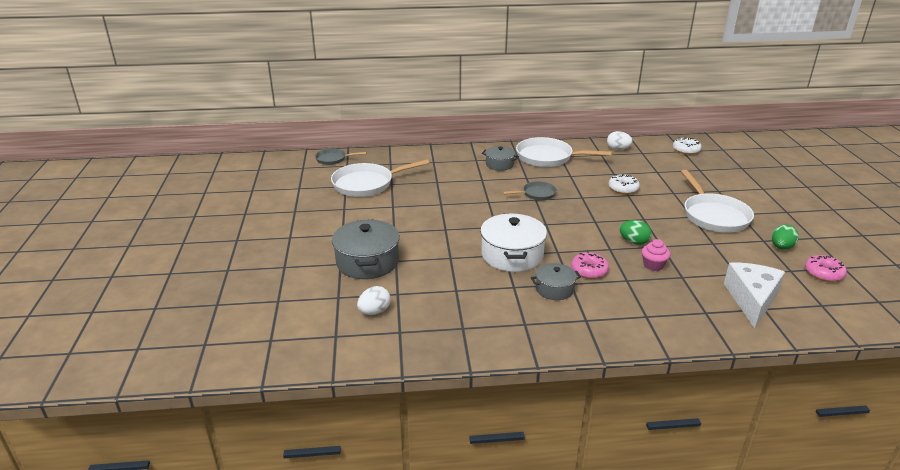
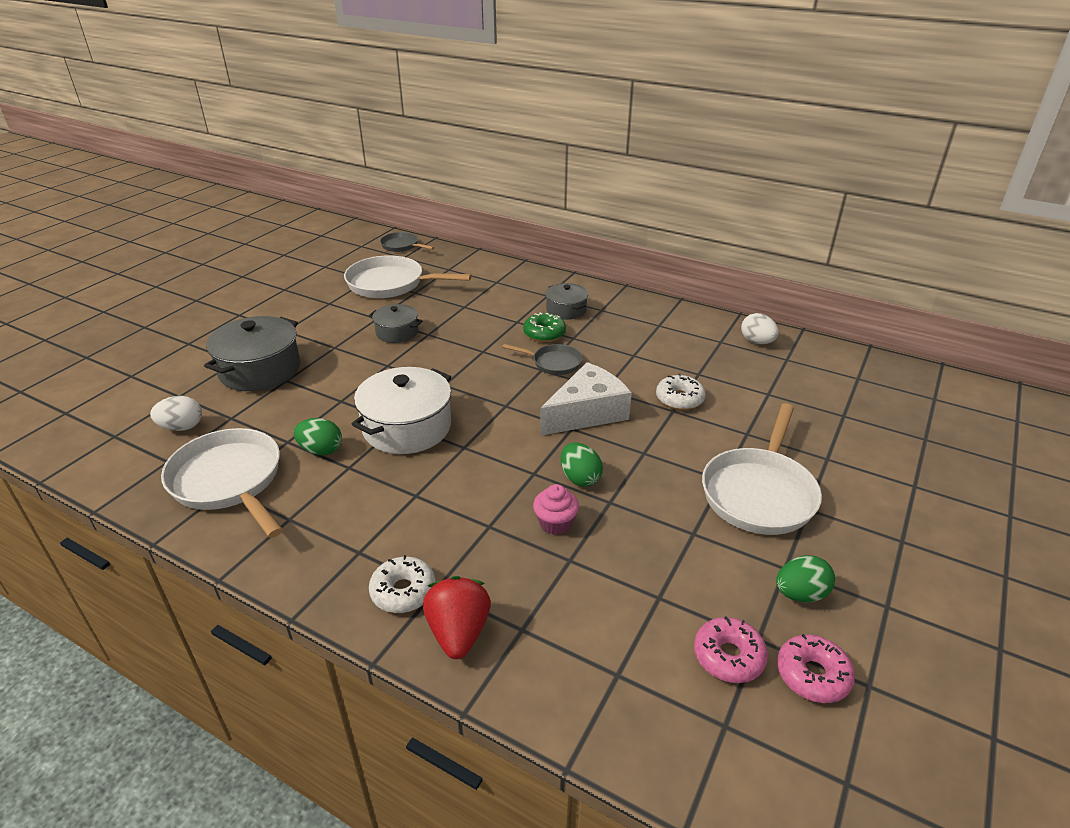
camera: 35 degrees right, 5 degrees up
(484, 286) = (321, 450): none -> green egg
(507, 181) = (544, 334): none -> green donut
(548, 157) = (640, 321): white pan -> white pan (229, 481)
(554, 289) = (386, 493): grey pot -> grey pot (397, 332)
(589, 270) = (463, 489): pink donut -> pink donut (728, 656)
(683, 327) = (458, 632): none -> red strawberry
(686, 150) = (865, 378): white donut -> white donut (403, 591)
(751, 299) = (620, 649): white cheese -> white cheese (587, 413)

